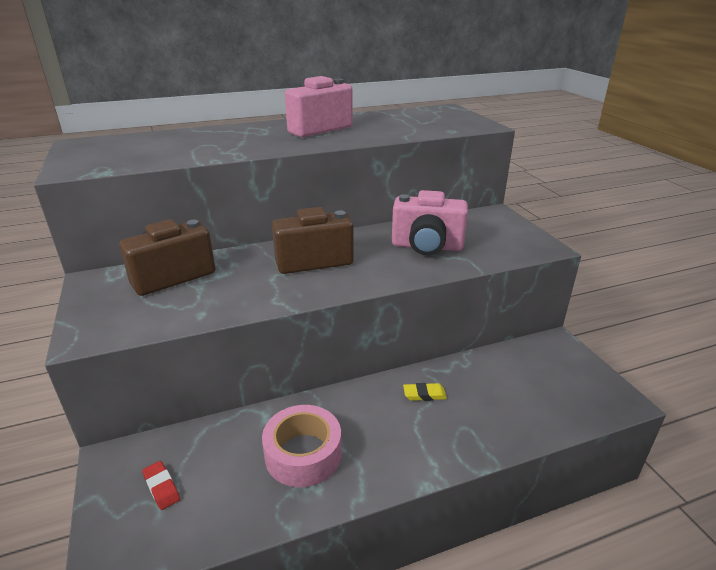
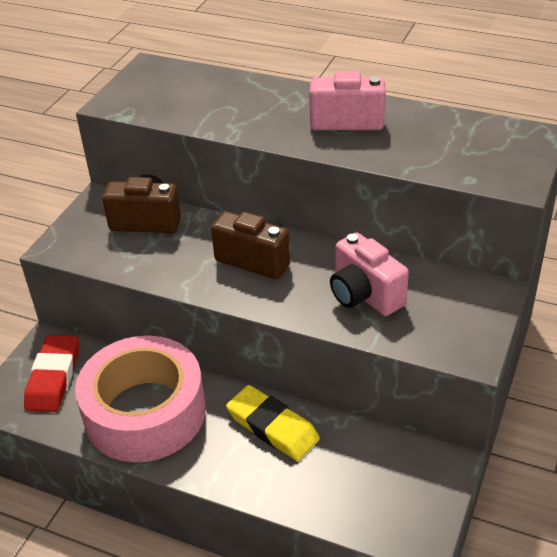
camera: 45 degrees right, 10 degrees up
(161, 487) = (53, 377): red eraser -> red eraser, size x2.29
(303, 454) = (145, 412): pink tape -> pink tape, size x1.89
(424, 394) = (273, 427): yellow eraser -> yellow eraser, size x2.29

